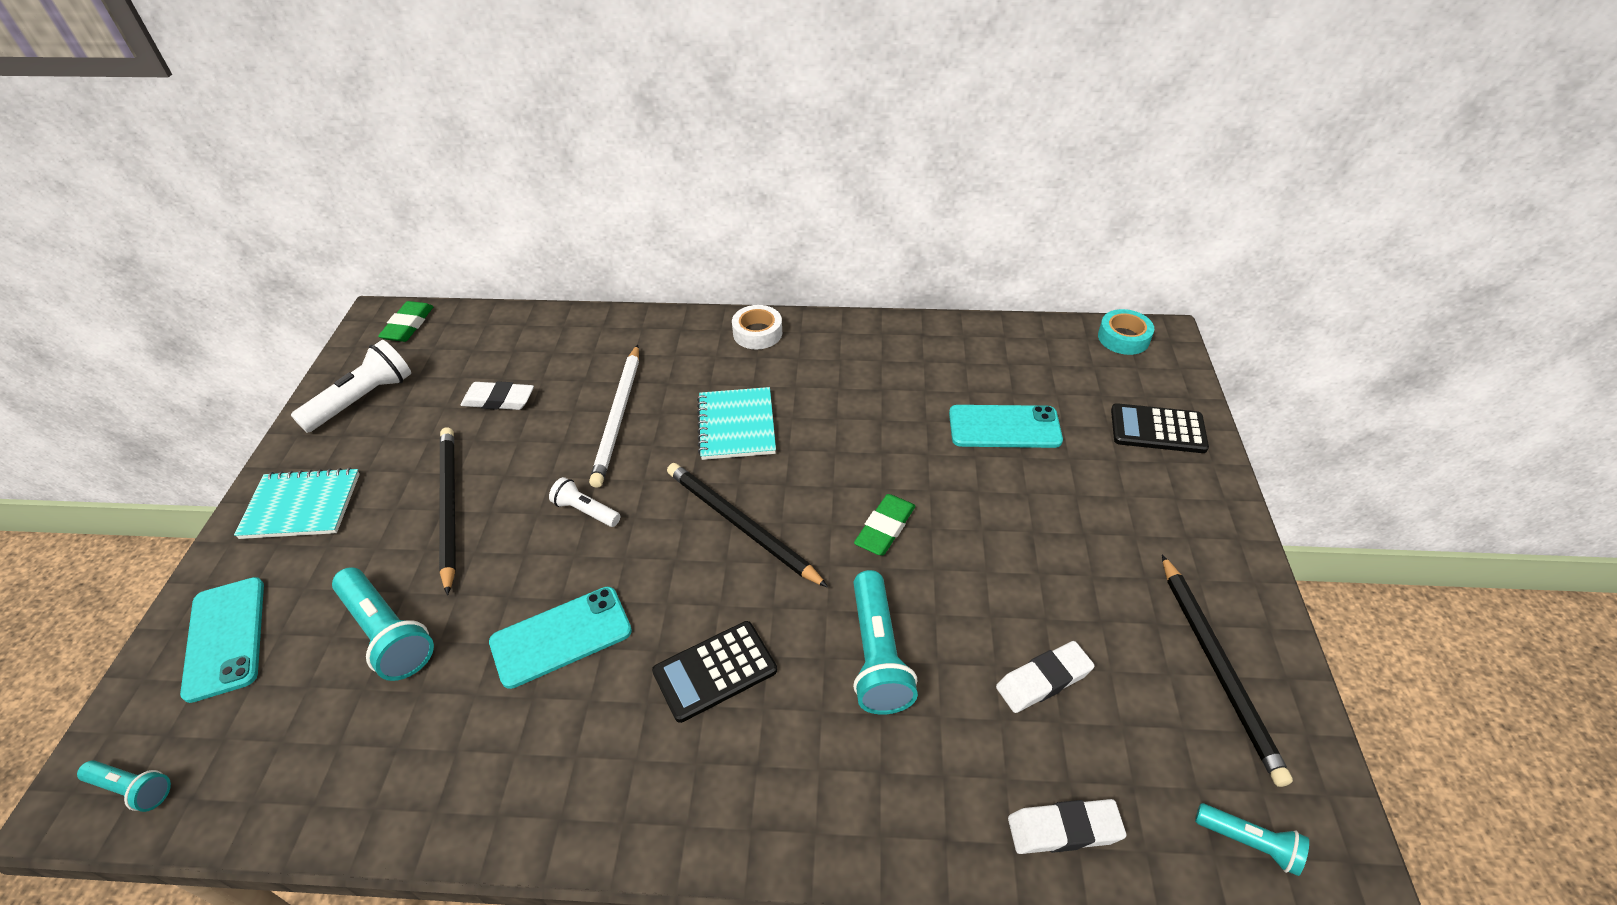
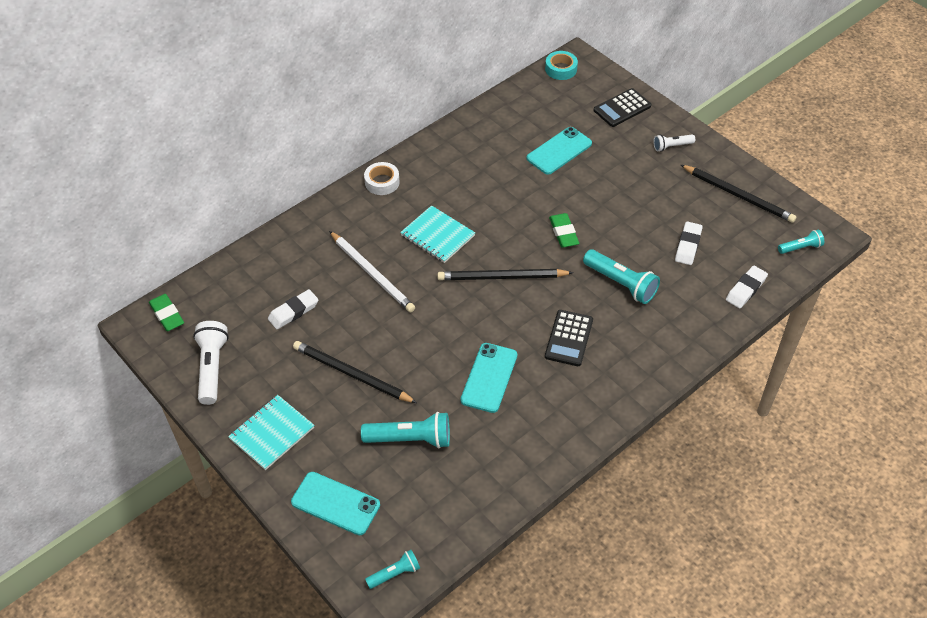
camera: 45 degrees left, 5 degrees up
(586, 511) = (422, 325): white flashlight -> white flashlight (672, 146)

